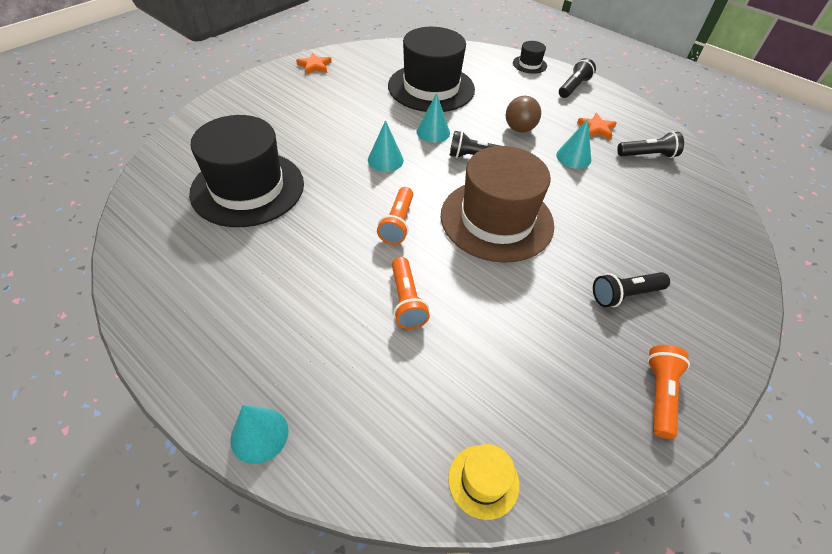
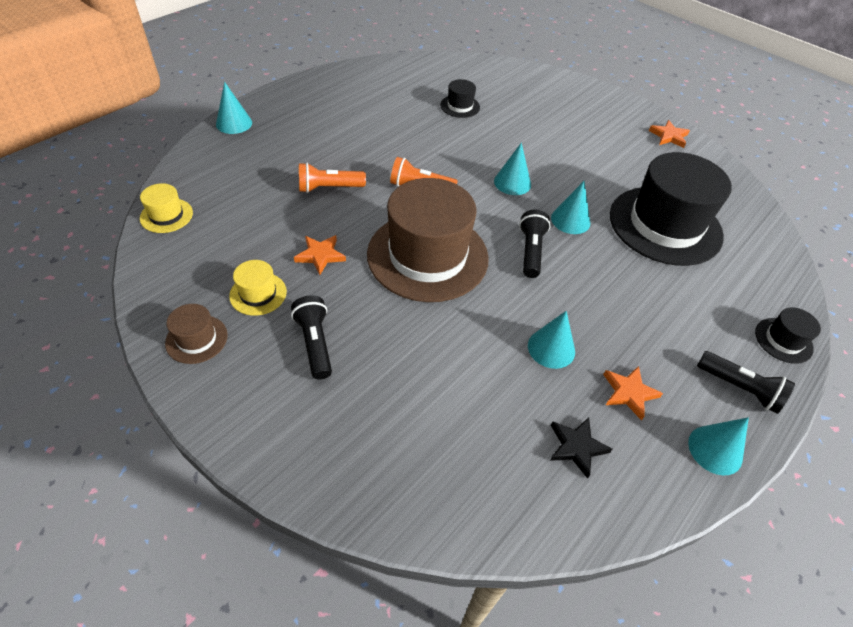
camera: 90 degrees right, 0 degrees up
(248, 188) = (460, 106): black hat -> black hat, size x0.43
(516, 300) = (320, 255): none -> orange star
(519, 129) = (600, 300): brown ball -> none
(583, 348) = (258, 294): none -> yellow hat
(621, 104) = (715, 450): none -> turquoise cone
(647, 155) = (576, 447): black flashlight -> black star
(659, 394) = (196, 339): orange flashlight -> brown hat

